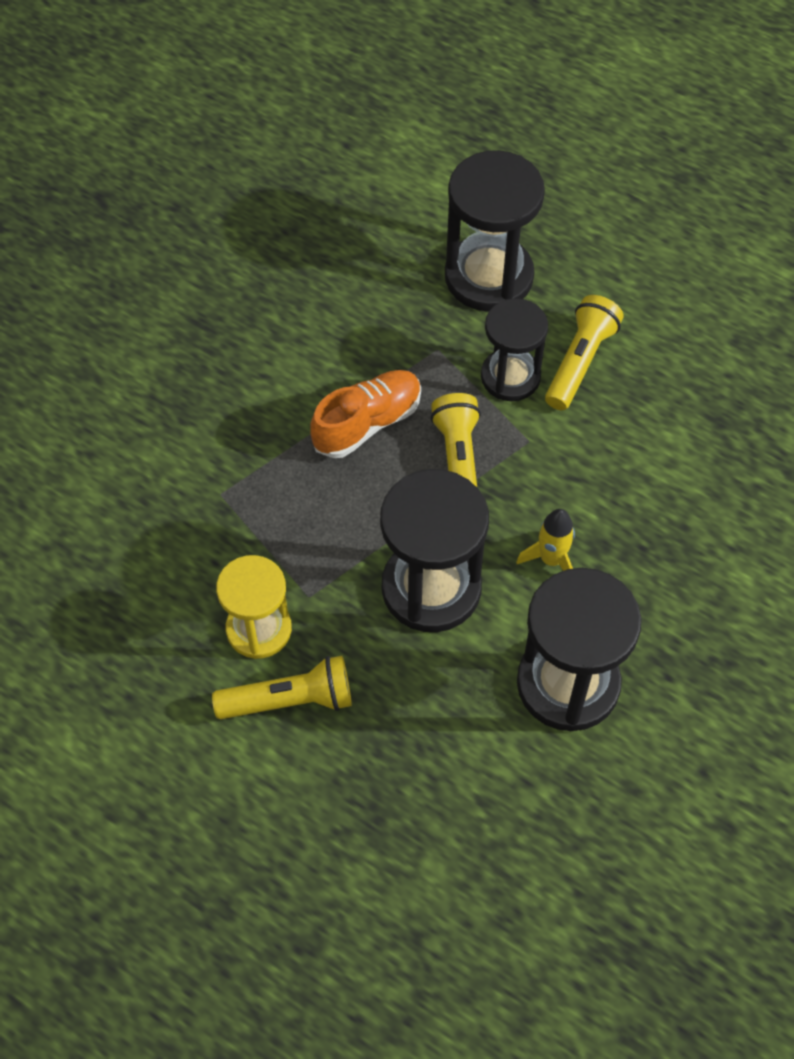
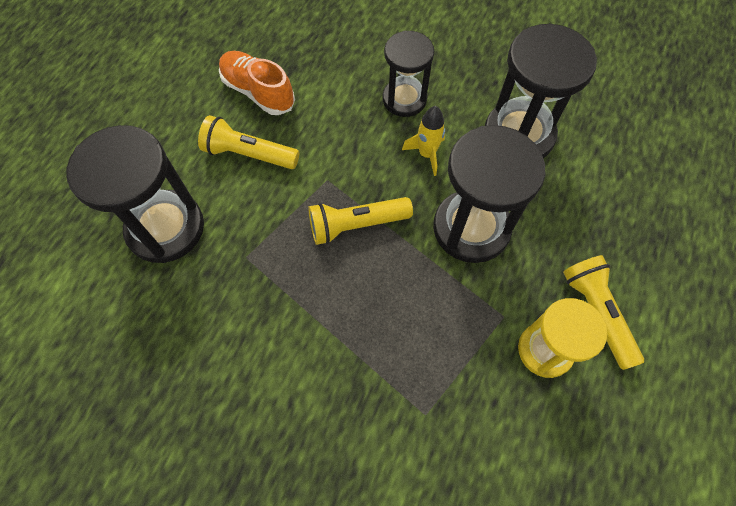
camera: 100 degrees left, 5 degrees up
(367, 423) = (329, 300): orange shoe -> orange shoe (258, 92)
(510, 377) = (268, 199): black hourglass -> black hourglass (404, 99)

